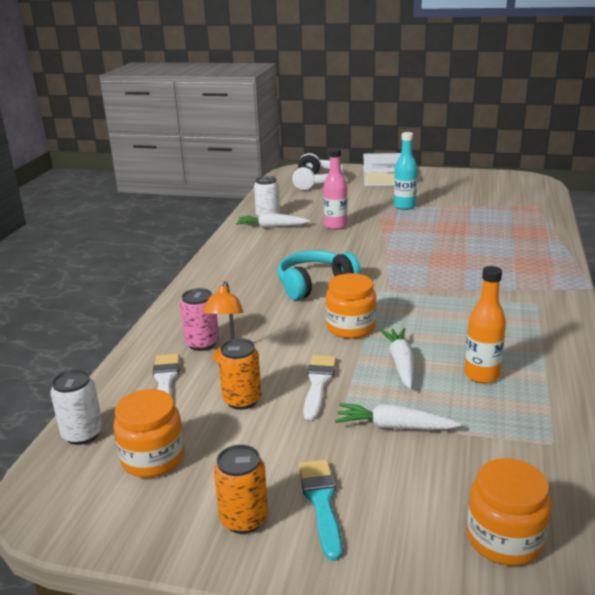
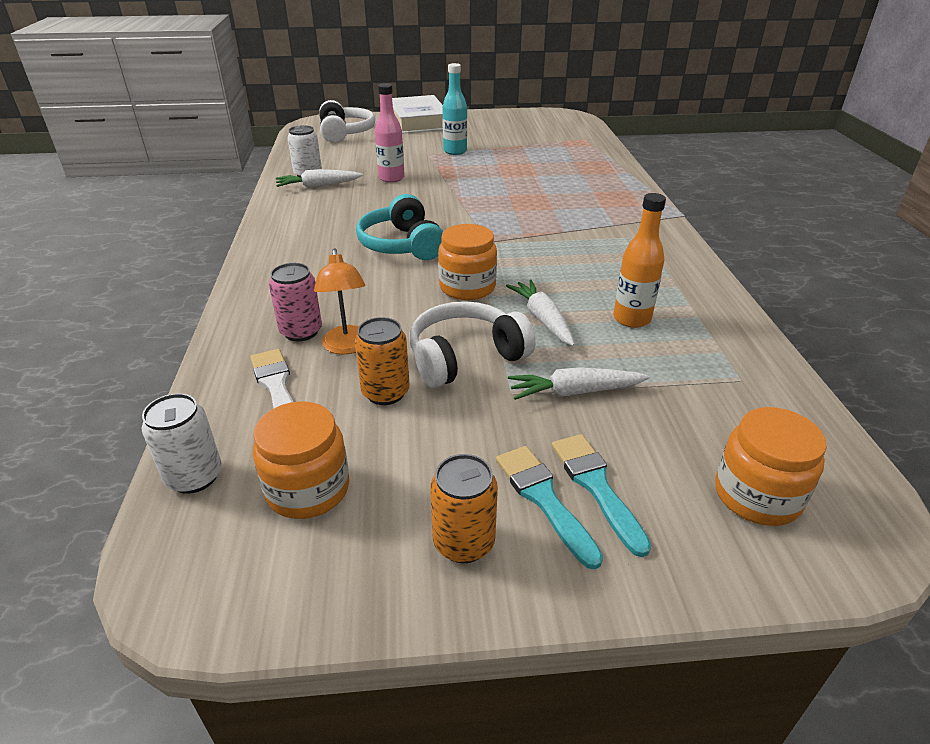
camera: 20 degrees left, 10 degrees up
(315, 284) = (402, 245): turquoise headphones -> turquoise headphones turned 60 degrees counterclockwise
(318, 383) = (465, 357): white brush -> white headphones
(369, 502) = (596, 486): none -> turquoise brush

